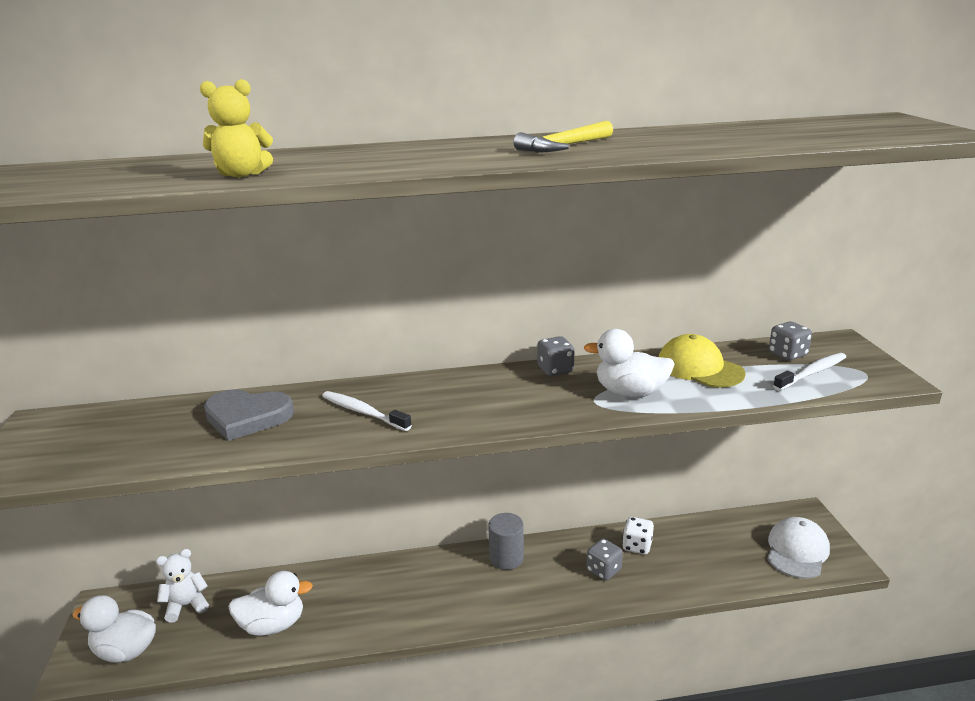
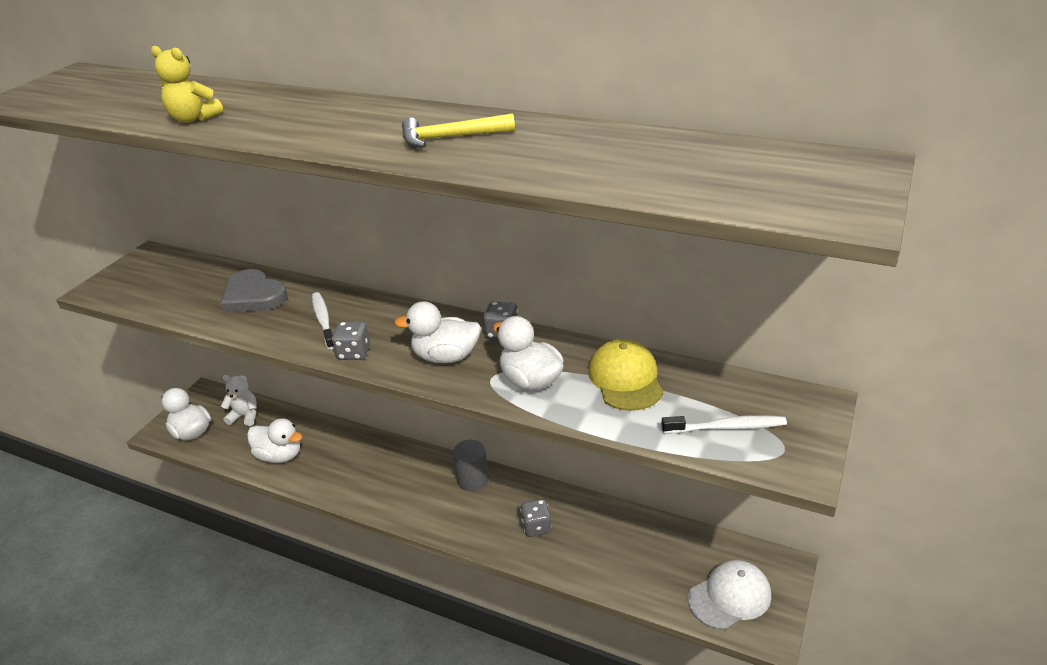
camera: 35 degrees right, 10 degrees up
(531, 400) = (446, 357): none -> white duck
(637, 546) = (586, 520): white dice -> none
(787, 354) = (734, 397): grey dice -> grey dice (354, 353)

